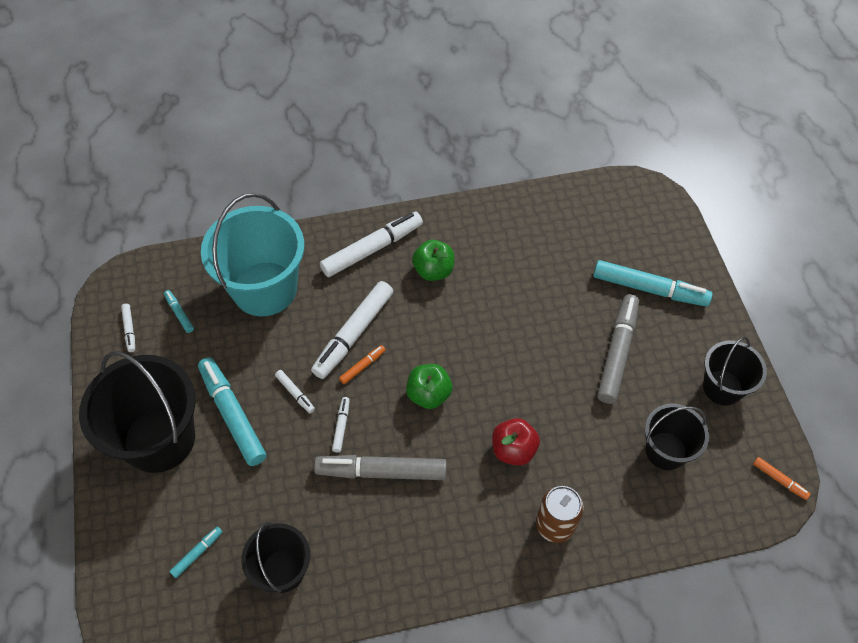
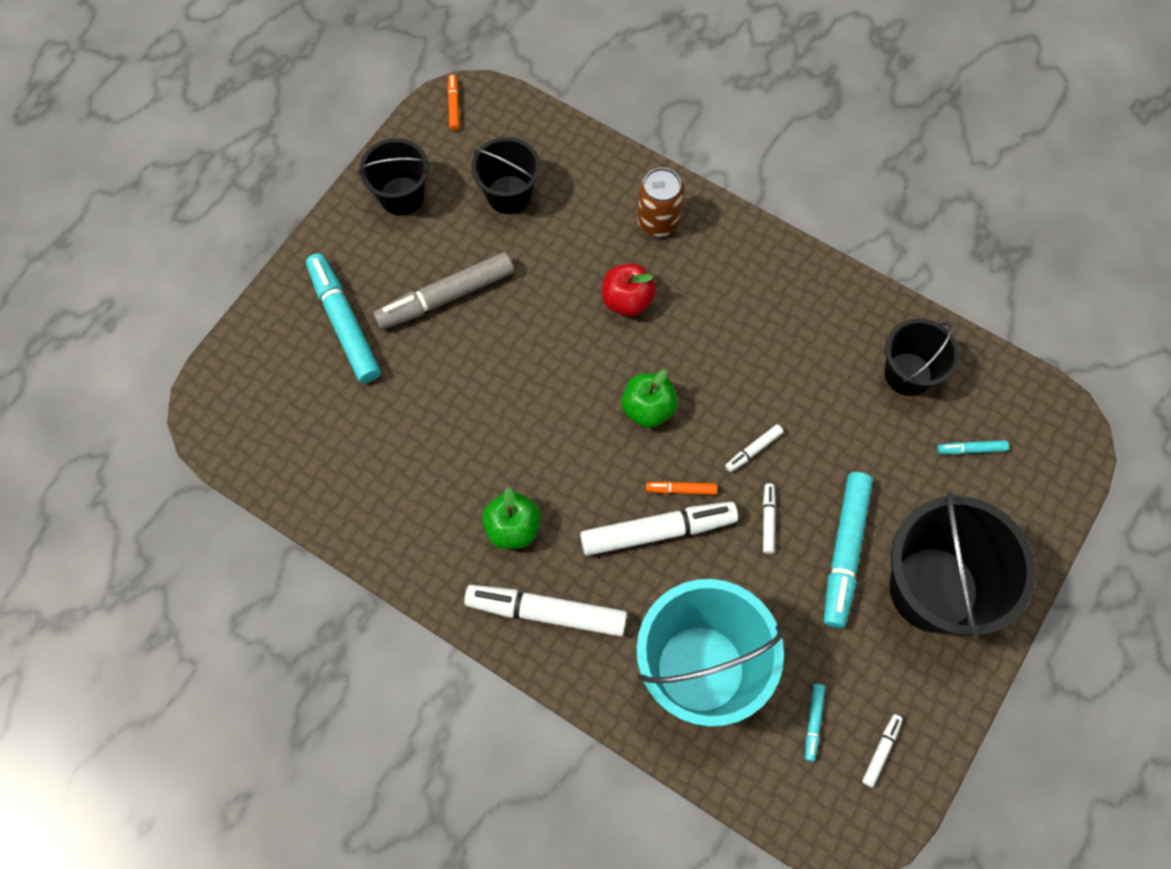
camera: 135 degrees left, 10 degrees up
(381, 471) = (755, 380): grey marker -> none

